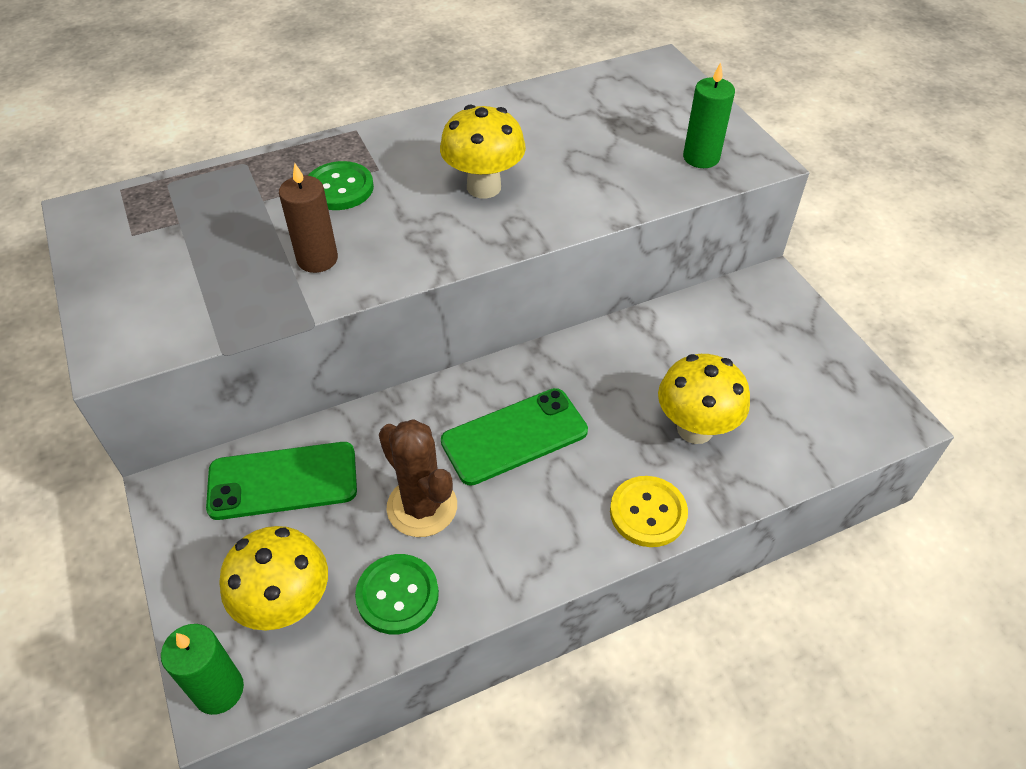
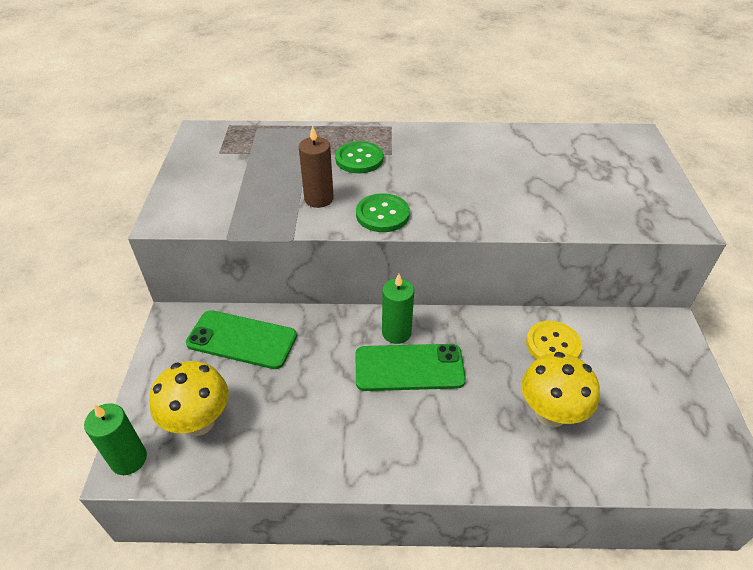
camera: 25 degrees right, 5 degrees down
(397, 595) = (271, 446): green button -> green button (382, 214)
(422, 507) = (320, 392): brown cactus -> none
(484, 187) = (456, 184): yellow mushroom -> none
(648, 513) = (480, 462): yellow button -> yellow button (553, 345)
(701, 157) = (636, 208): green candle -> green candle (396, 332)

